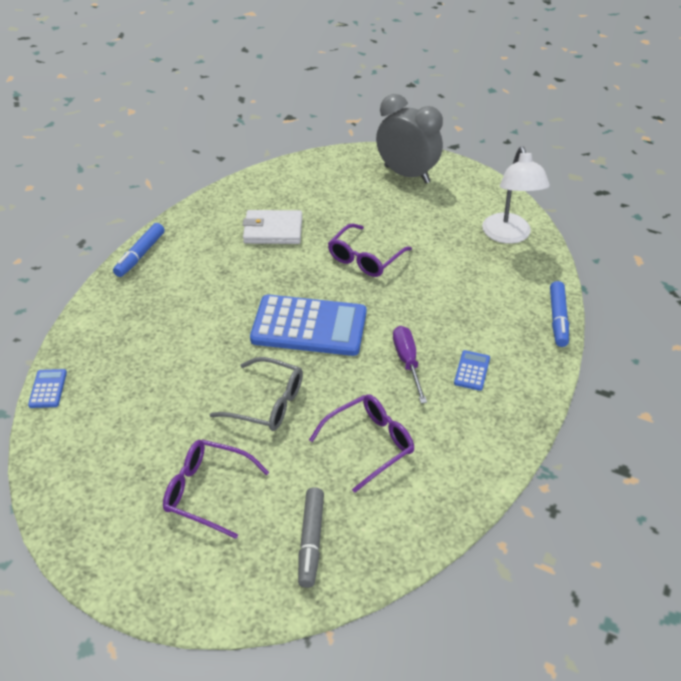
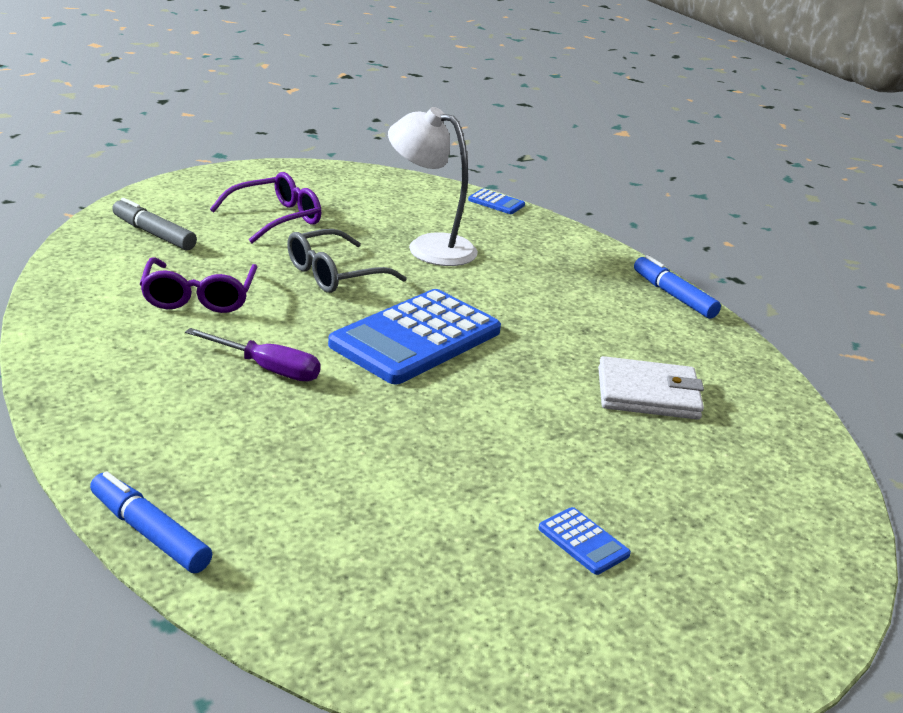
camera: 120 degrees right, 15 degrees down
(273, 230) = (648, 394): white wallet -> white wallet turned 60 degrees clockwise
(365, 258) = (502, 434): purple glasses -> none
(407, 174) = (716, 604): grey clock -> none
(472, 371) = (185, 402): blue calculator -> blue calculator (583, 541)
(508, 236) = (398, 618): white lamp -> white lamp (429, 247)

